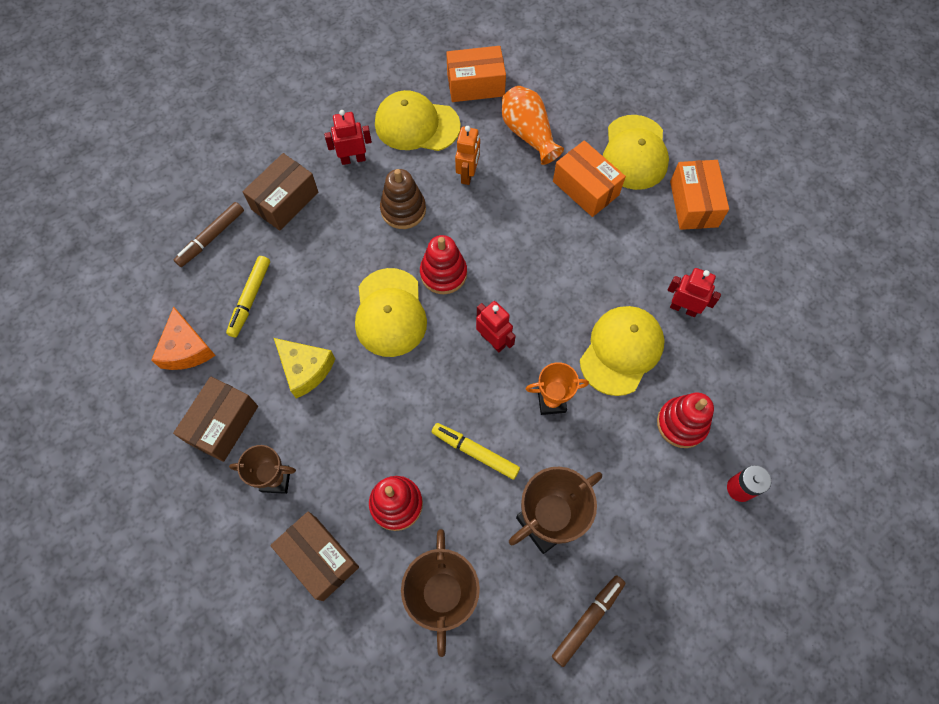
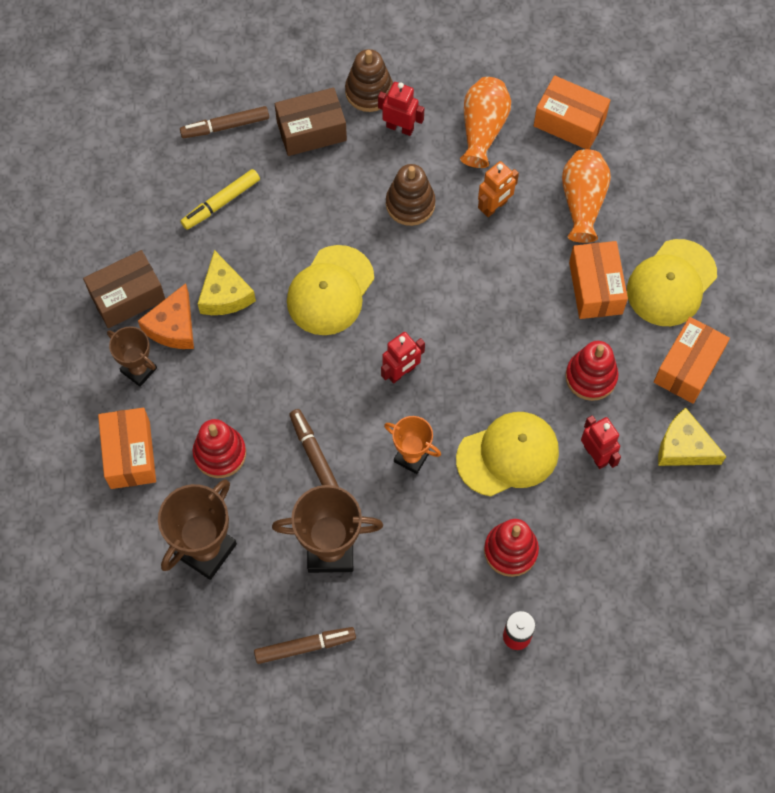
camera: 35 degrees right, 0 degrees up
(186, 348) = (140, 213): orange cheese -> orange cheese (173, 326)
(309, 147) = (369, 91): none -> brown stacking toy
(319, 558) = (130, 454): brown box -> orange box
(416, 125) = (483, 129): yellow cap -> orange vase
(443, 273) = (402, 285): red stacking toy -> red stacking toy (591, 377)
(475, 452) = (314, 455): yellow marker -> brown marker
(493, 340) = (401, 372): red robot -> red robot turned 60 degrees clockwise
(738, 262) = (684, 447): none -> yellow cheese

